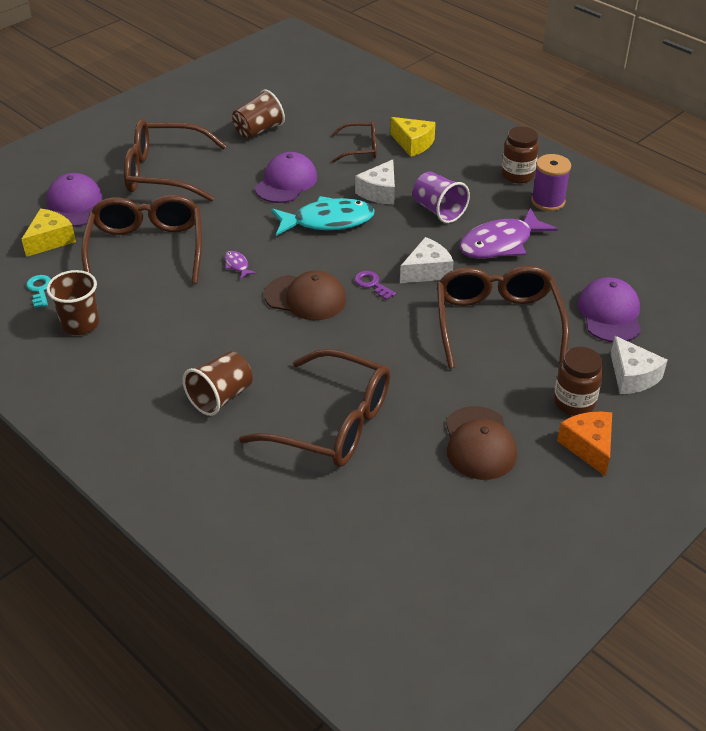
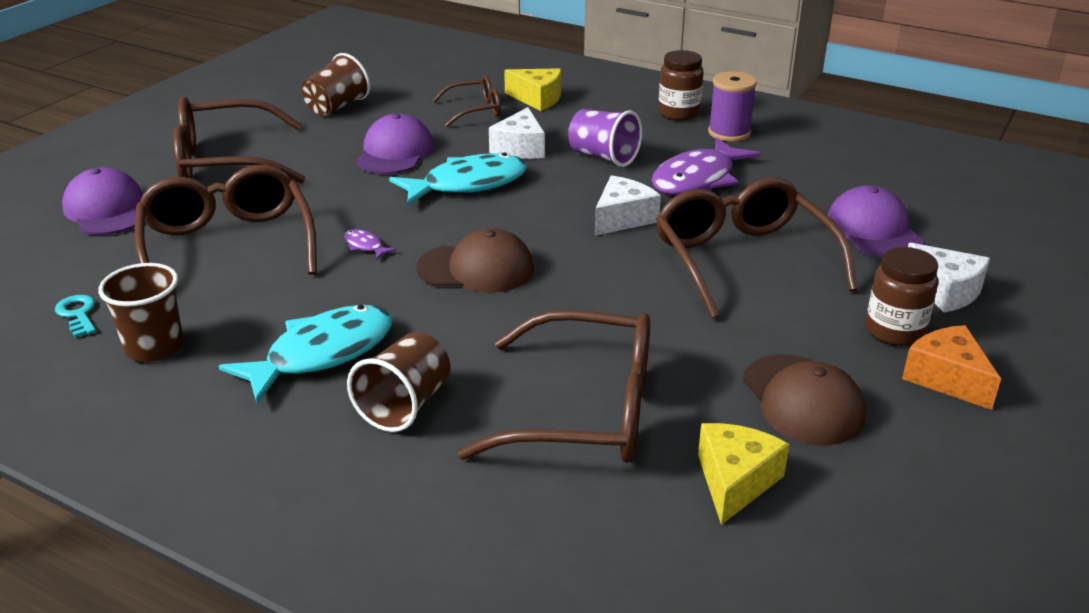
camera: 15 degrees left, 10 degrees down
(50, 240) = (80, 254): yellow cheese -> yellow cheese (735, 481)
(181, 348) = (322, 354): none -> turquoise fish
(372, 284) = (559, 241): purple key -> none

